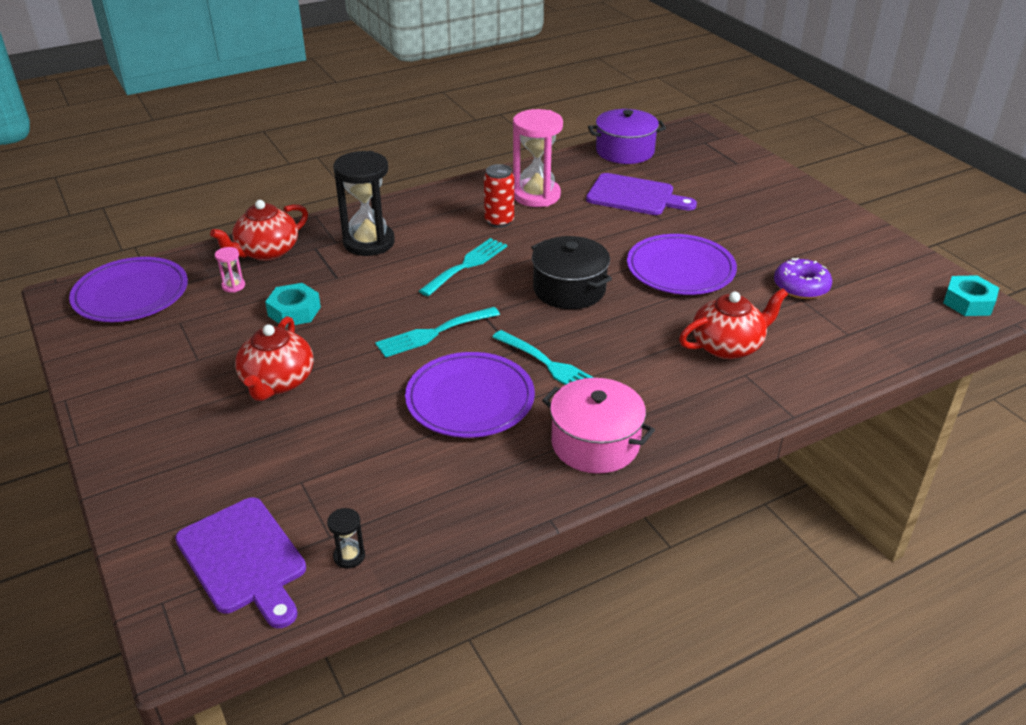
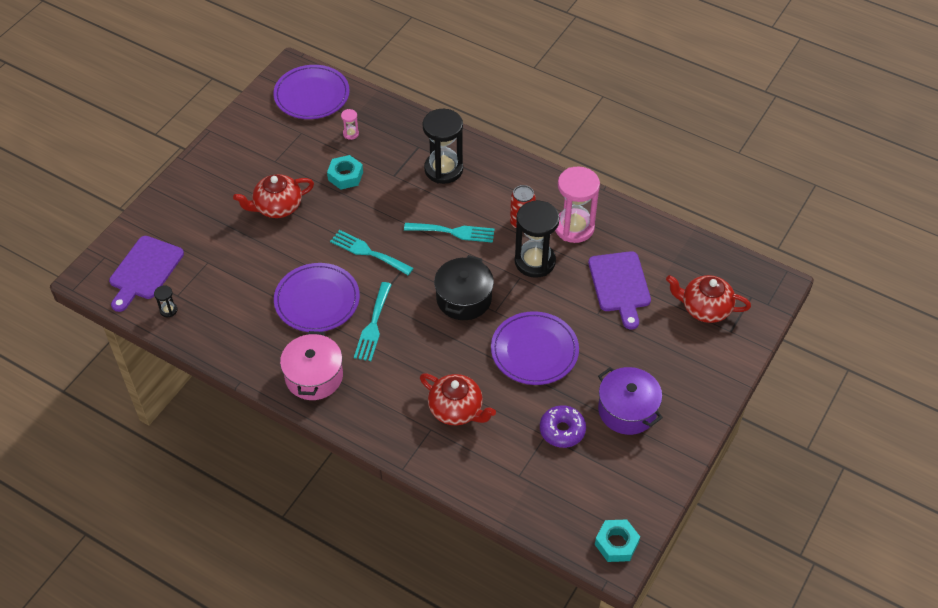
camera: 60 degrees right, 15 degrees up
(266, 252) = (396, 127): red teapot -> red teapot (704, 308)
(559, 230) = (535, 261): none -> black hourglass
(625, 151) = (689, 251): purple pot -> purple pot (627, 410)

